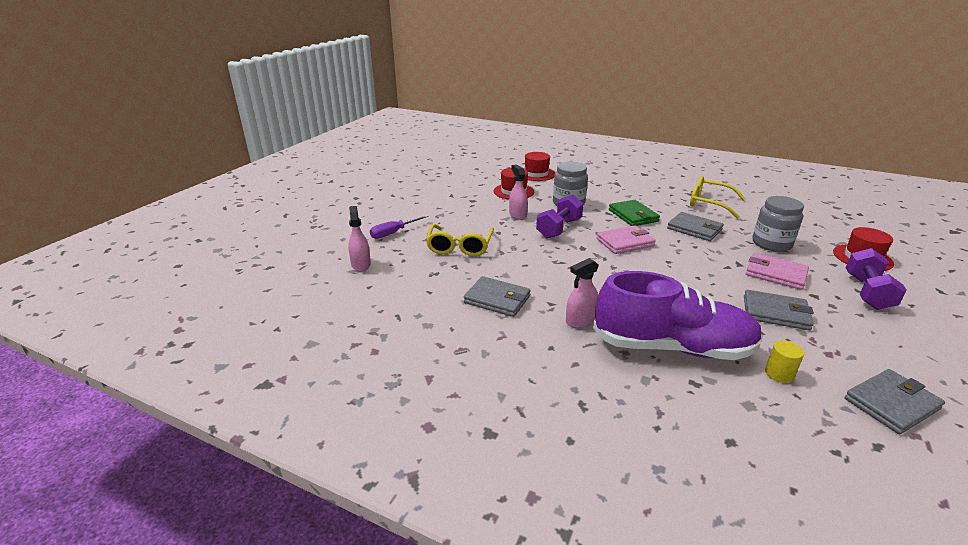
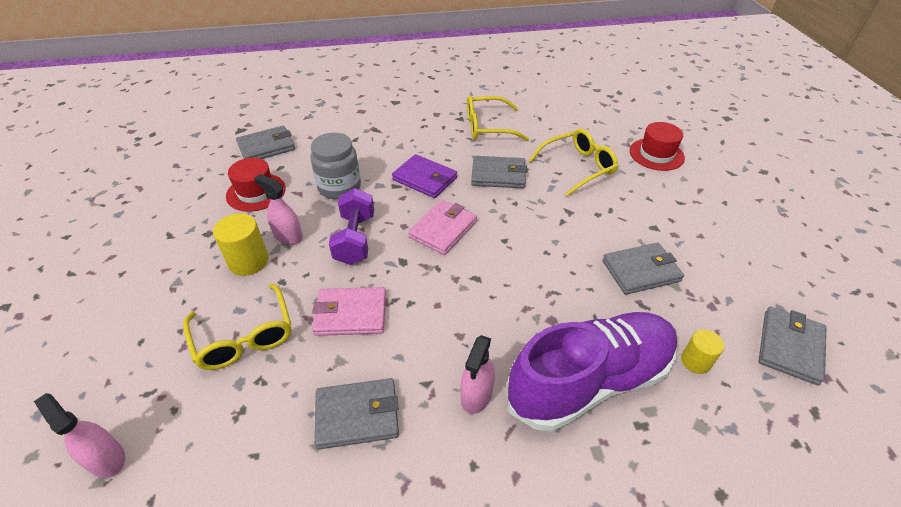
camera: 35 degrees left, 15 degrees up
(393, 233) = (121, 358): purple screwdriver -> none
(486, 218) = (248, 261): none -> yellow cylinder
(536, 174) = (267, 147): red hat -> grey wallet
(633, 215) = (425, 179): green wallet -> purple wallet
(771, 244) = (577, 167): grey jar -> yellow glasses
(775, 274) = (607, 211): pink wallet -> pink wallet (350, 314)
(867, 292) = (687, 202): purple dumbbell -> none

